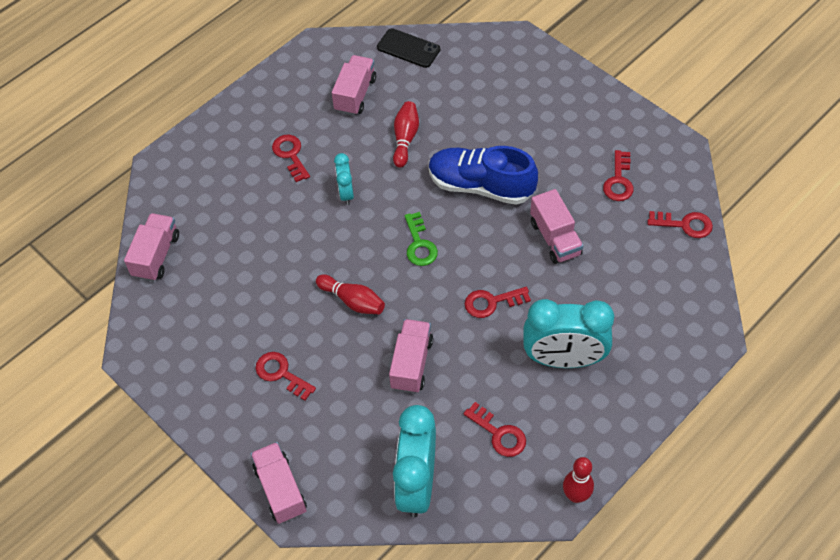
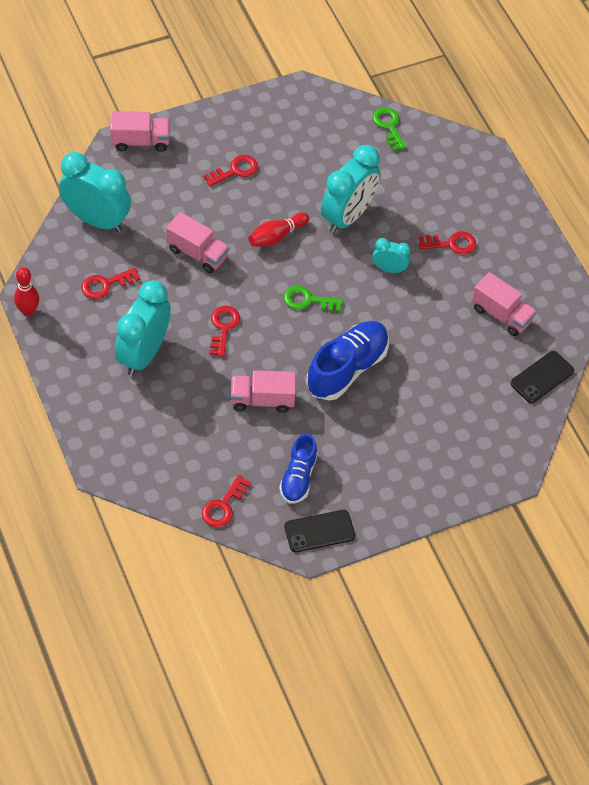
camera: 105 degrees right, 0 degrees up
(156, 255) = (389, 126): pink truck -> green key
(296, 249) = (347, 216): none -> turquoise clock
(405, 139) = (429, 333): red bowling pin -> none
(618, 181) = (298, 477): red key -> blue shoe
(661, 147) = (319, 531): none -> black phone

